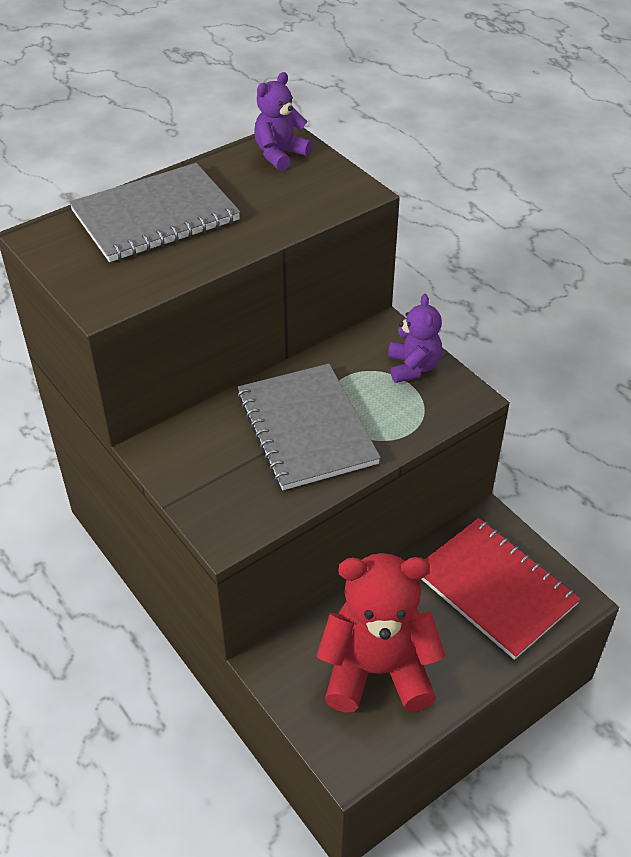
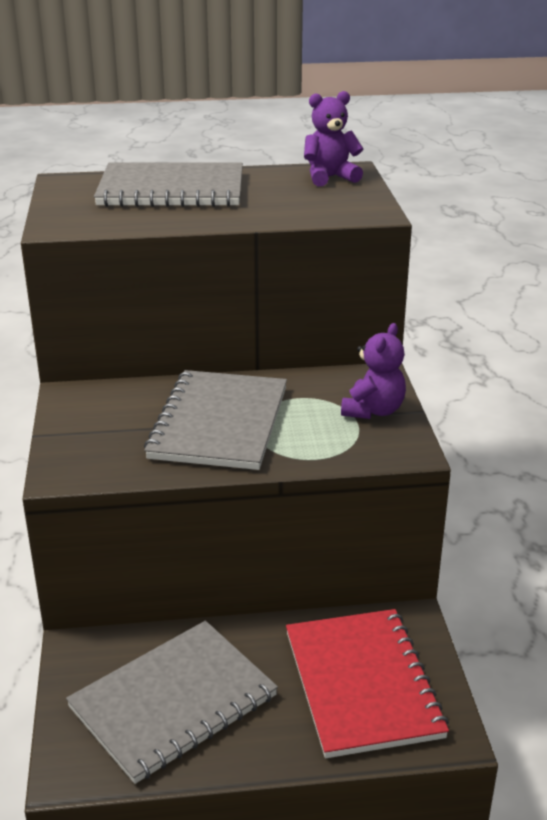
camera: 30 degrees right, 15 degrees down
(377, 670) = (173, 701): red teddy bear -> grey notebook

